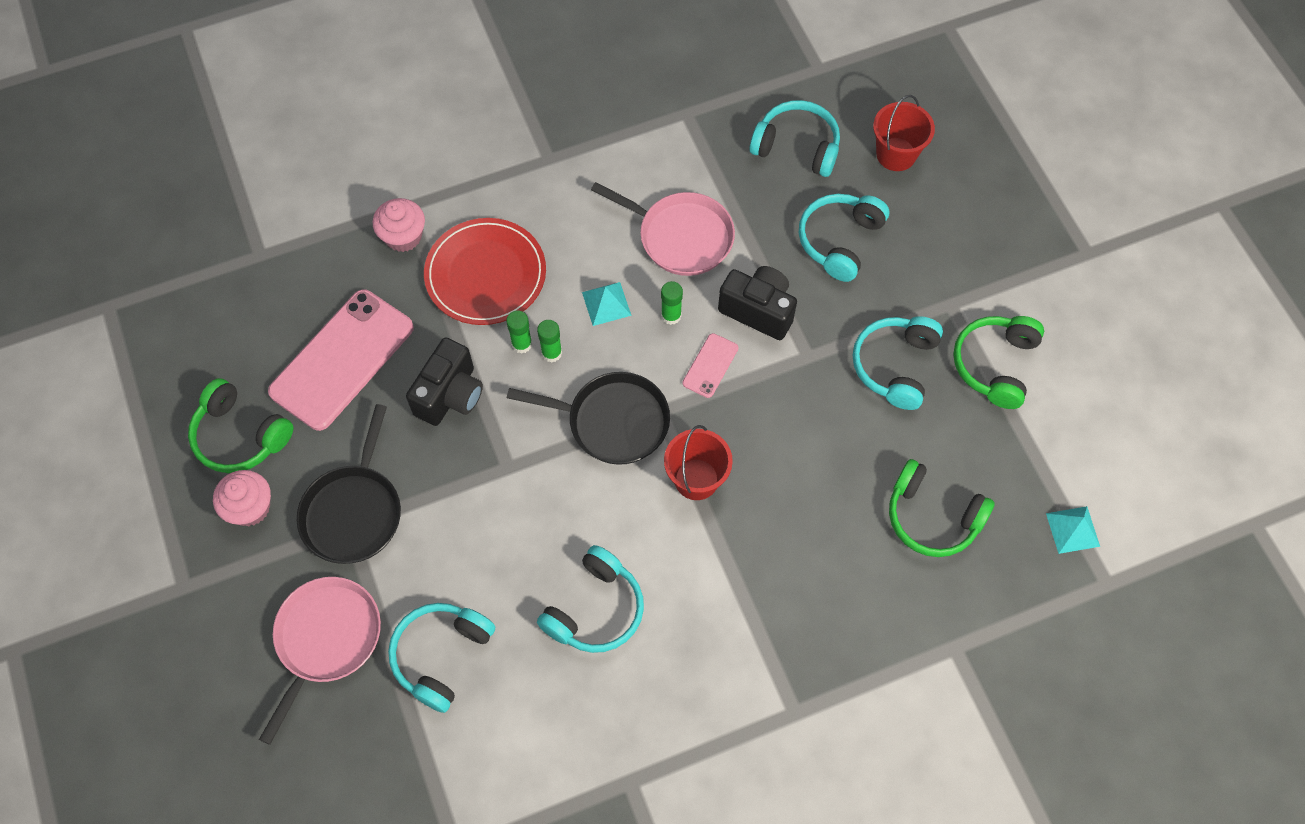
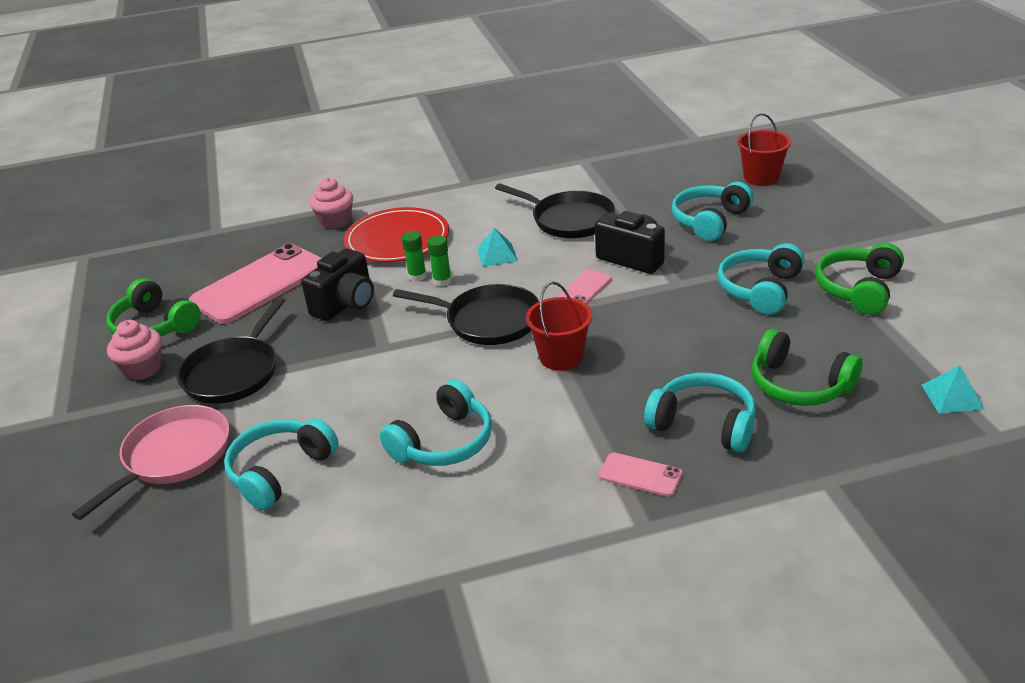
camera: 10 degrees right, 30 degrees down
(671, 315) = (553, 261): green glue stick -> none
(681, 237) = (569, 220): pink pan -> black pan
(787, 646) = (640, 475): none -> pink phone
(797, 147) = (675, 175): turquoise headphones -> turquoise headphones (703, 424)

